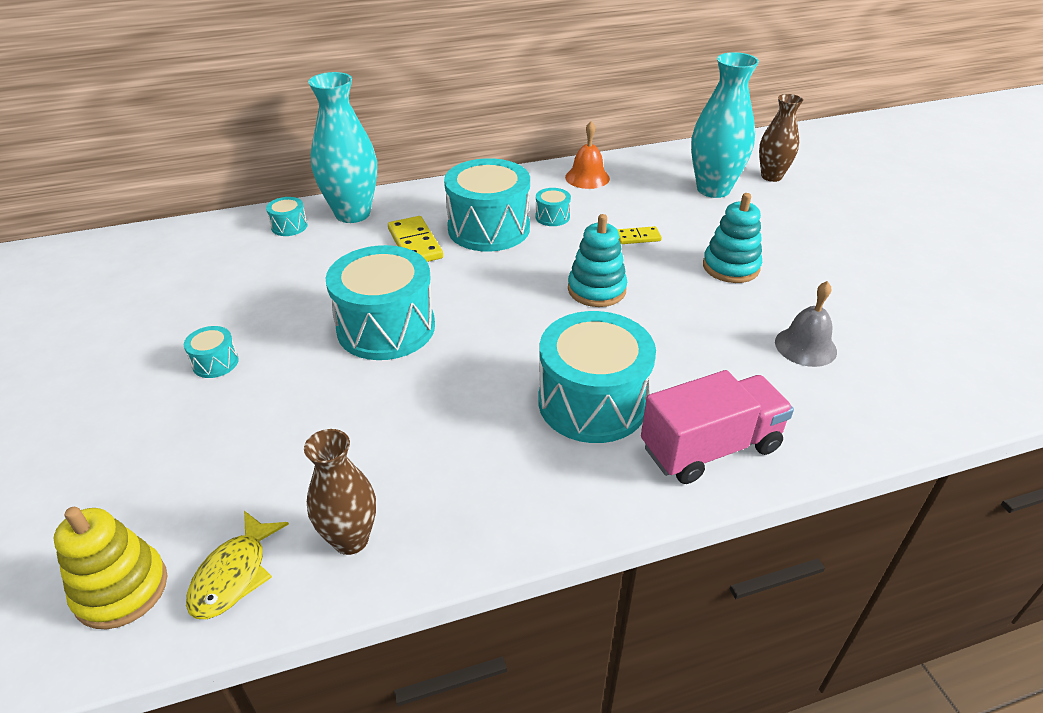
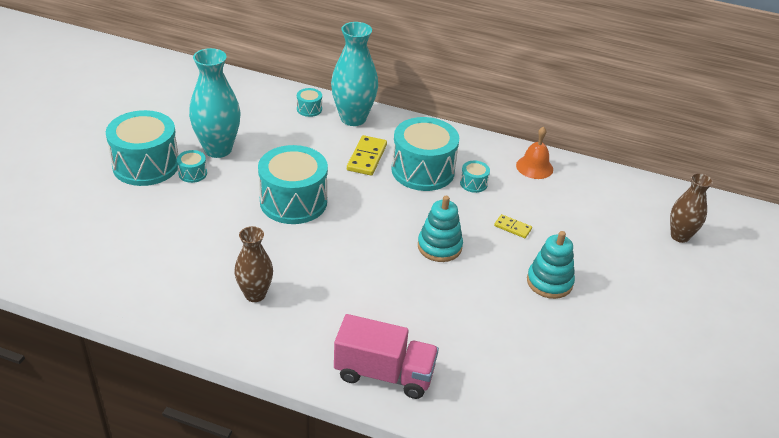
camera: 35 degrees right, 0 degrees up
(121, 589) = (58, 260): yellow stacking toy -> none
(234, 575) = (103, 283): yellow fish -> none
(350, 539) = (162, 299): brown vase -> brown vase (255, 294)
(592, 402) = (352, 309): turquoise drum -> turquoise drum (146, 165)
(713, 189) = (617, 222): turquoise vase -> turquoise vase (218, 149)
(805, 346) = (526, 359): grey bell -> none

